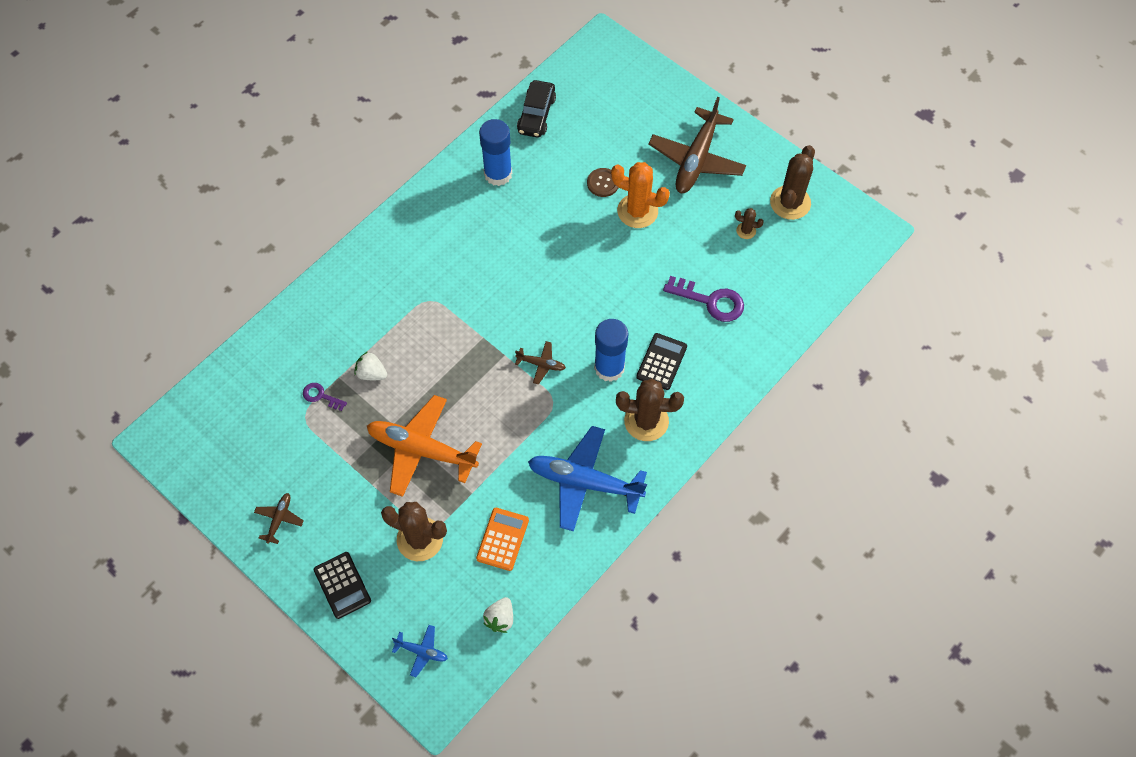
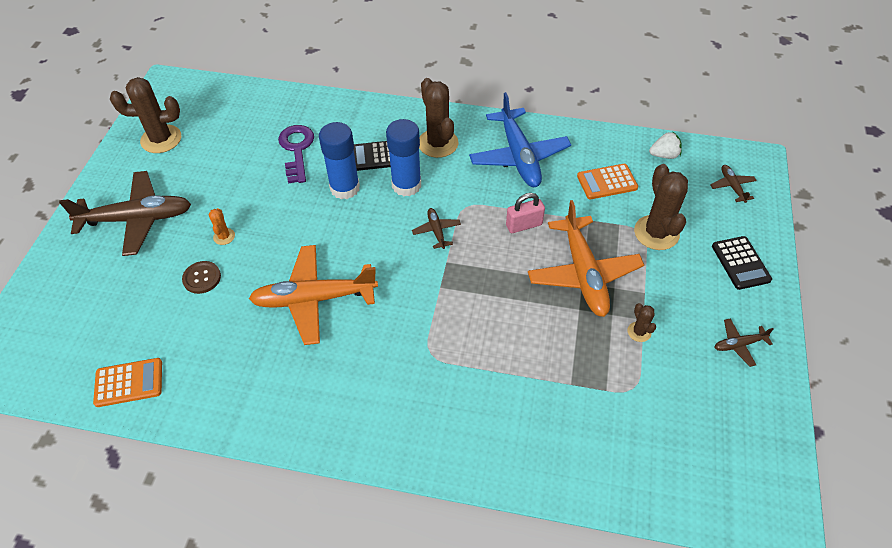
camera: 120 degrees left, 10 degrees down
(321, 396) = (602, 387): purple key -> none
(342, 585) = (740, 263): black calculator -> black calculator turned 135 degrees clockwise
(371, 373) = (544, 357): white strawberry -> none
(422, 651) = (732, 186): blue plane -> brown plane
(498, 174) = (234, 377): blue glue stick -> blue glue stick (345, 188)
(501, 436) = (524, 225): none -> pink padlock
(531, 247) = (314, 299): none -> orange plane
(536, 115) = (129, 383): black car -> orange calculator
(637, 211) = (224, 236): orange cactus -> orange cactus, size x0.48
(746, 231) = (208, 155): brown cactus -> brown cactus (639, 332)

